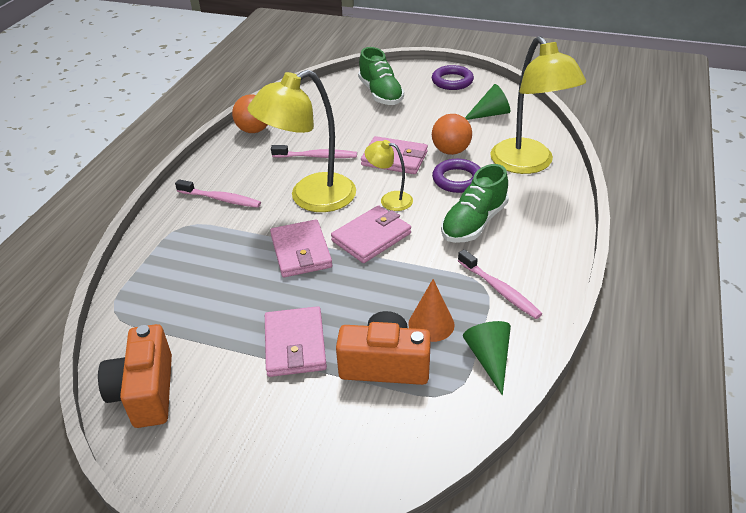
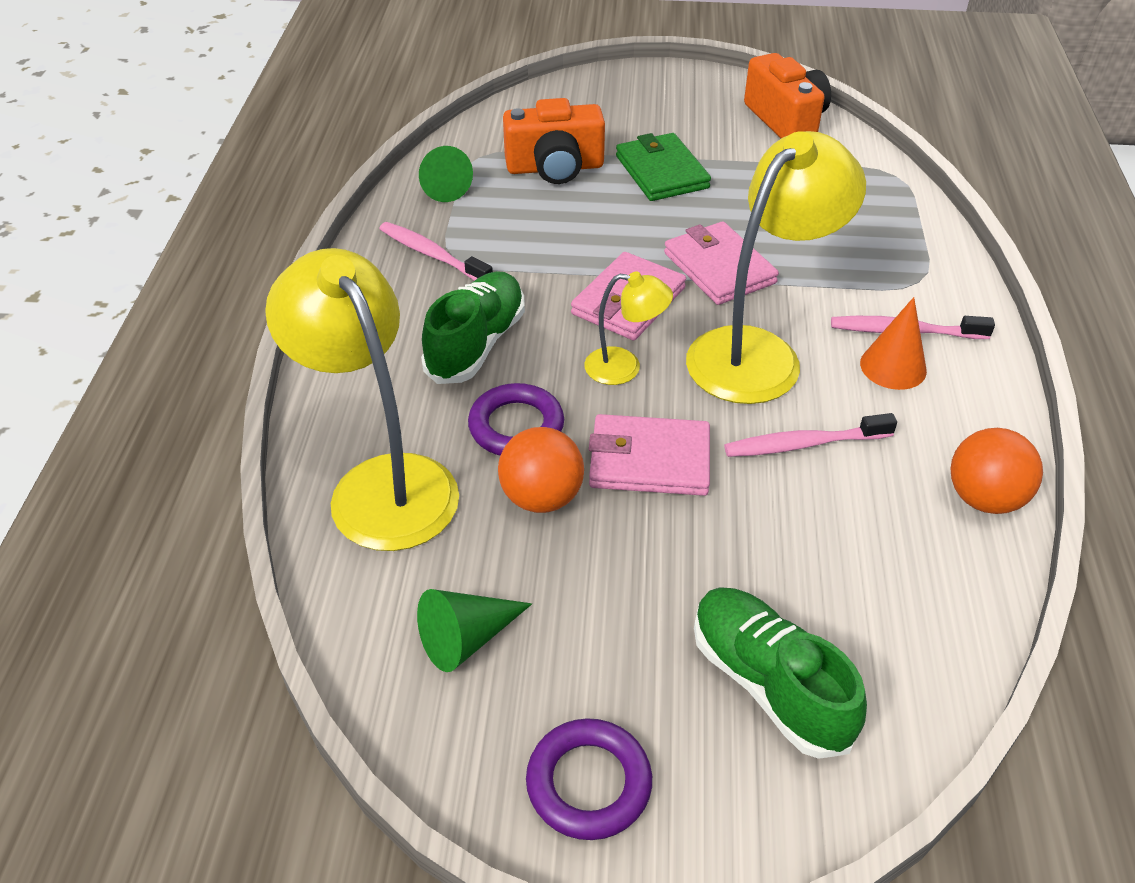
camera: 165 degrees right, 5 degrees up
(295, 345) = (661, 172): pink wallet -> green wallet
(431, 324) = (513, 208): orange cone -> orange cone (893, 367)

